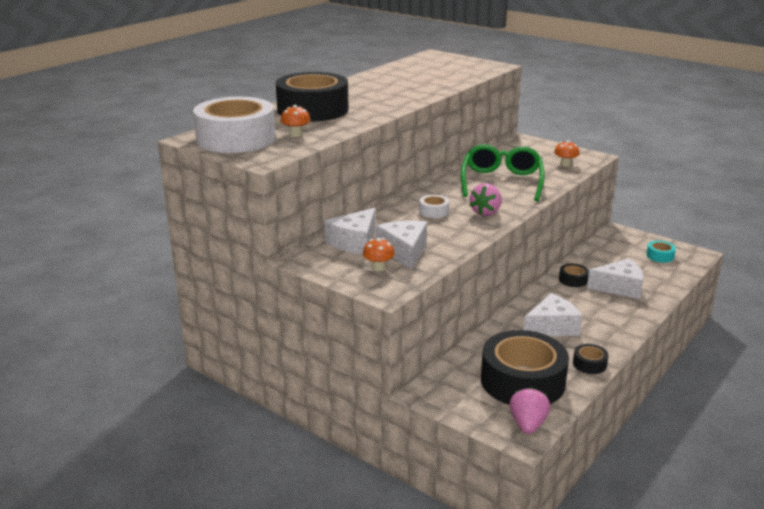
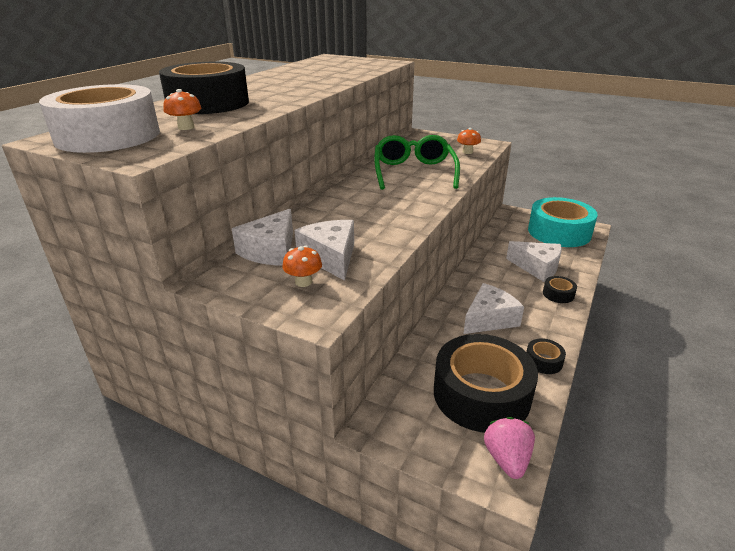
camera: 10 degrees left, 5 degrees up
(434, 211) = (354, 207): white tape -> none
(486, 212) = (408, 204): pink strawberry -> none
(573, 280) = (491, 264): black tape -> black tape (558, 294)
(620, 287) = (537, 267): white cheese -> white cheese turned 45 degrees clockwise
(660, 256) = (559, 232): turquoise tape -> turquoise tape, size x2.45

